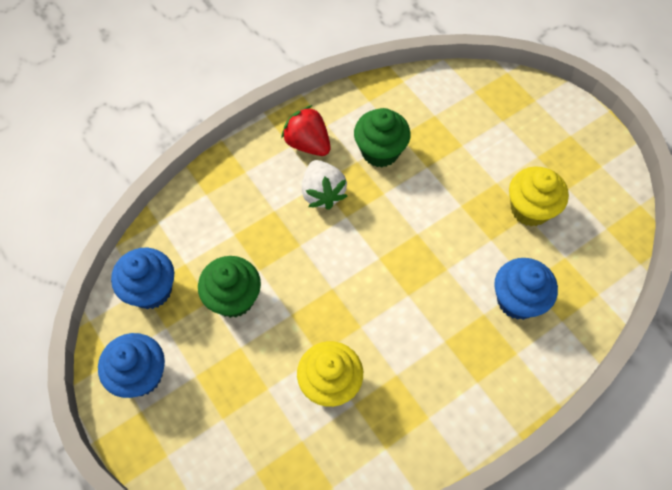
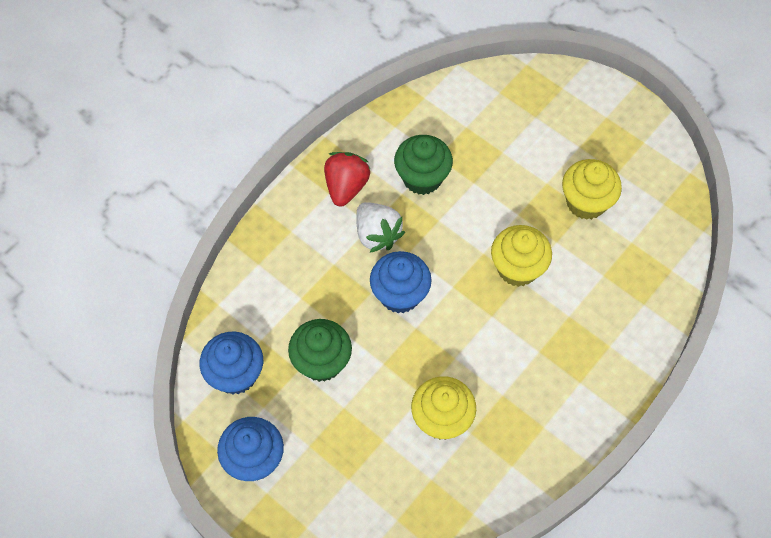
camera: 15 degrees left, 0 degrees up
(308, 144) = (346, 187): red strawberry -> red strawberry turned 75 degrees clockwise
(446, 255) = (517, 268): none -> yellow cupcake
(517, 300) = (597, 295): blue cupcake -> blue cupcake (400, 294)

